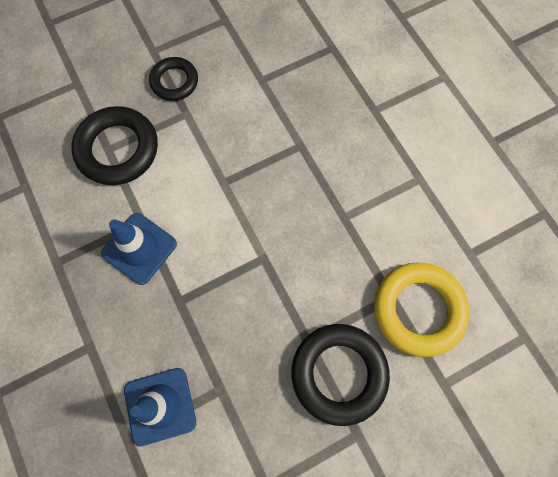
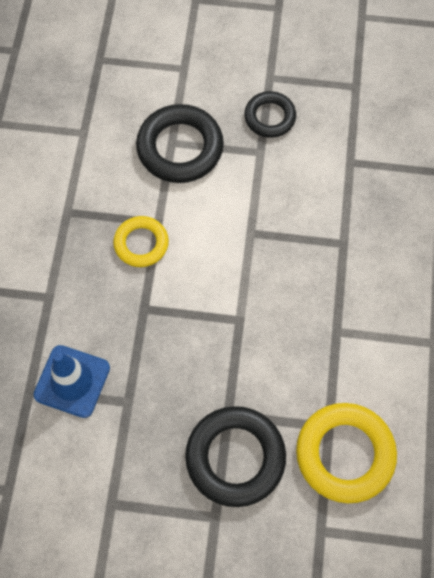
camera: 35 degrees right, 5 degrees down
(139, 248) = (141, 244): blue traffic cone -> yellow ring

